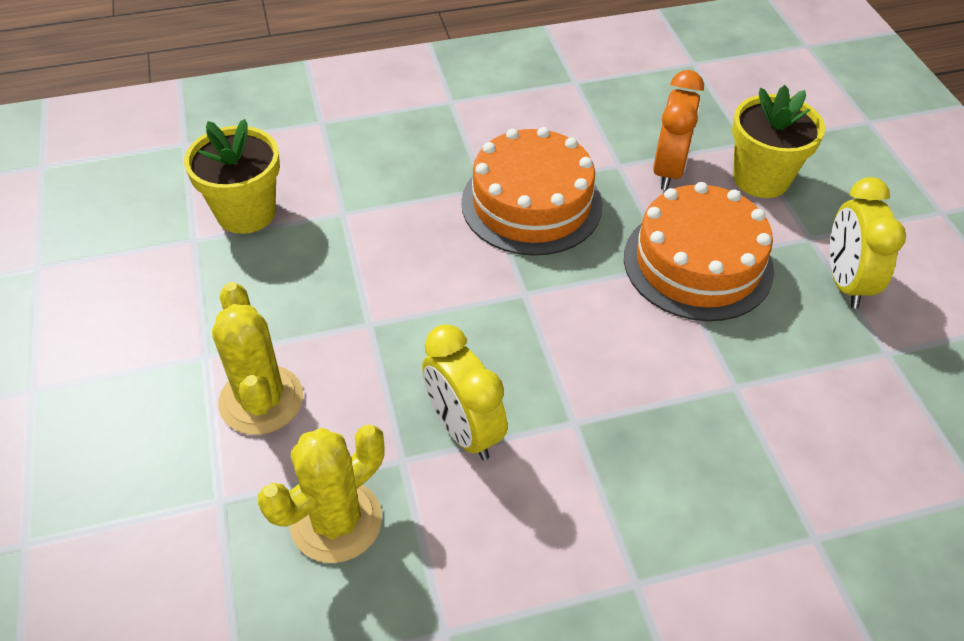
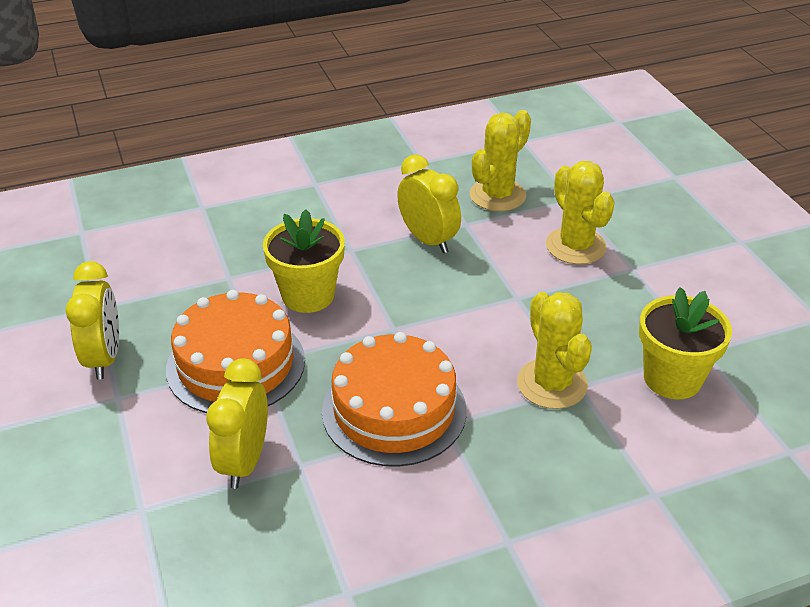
camera: 175 degrees right, 10 degrees down
(369, 216) = (552, 384): none -> yellow cactus
(668, 170) = (244, 461): orange clock -> yellow clock
(761, 178) = (143, 460): yellow flower pot -> yellow flower pot (308, 295)

